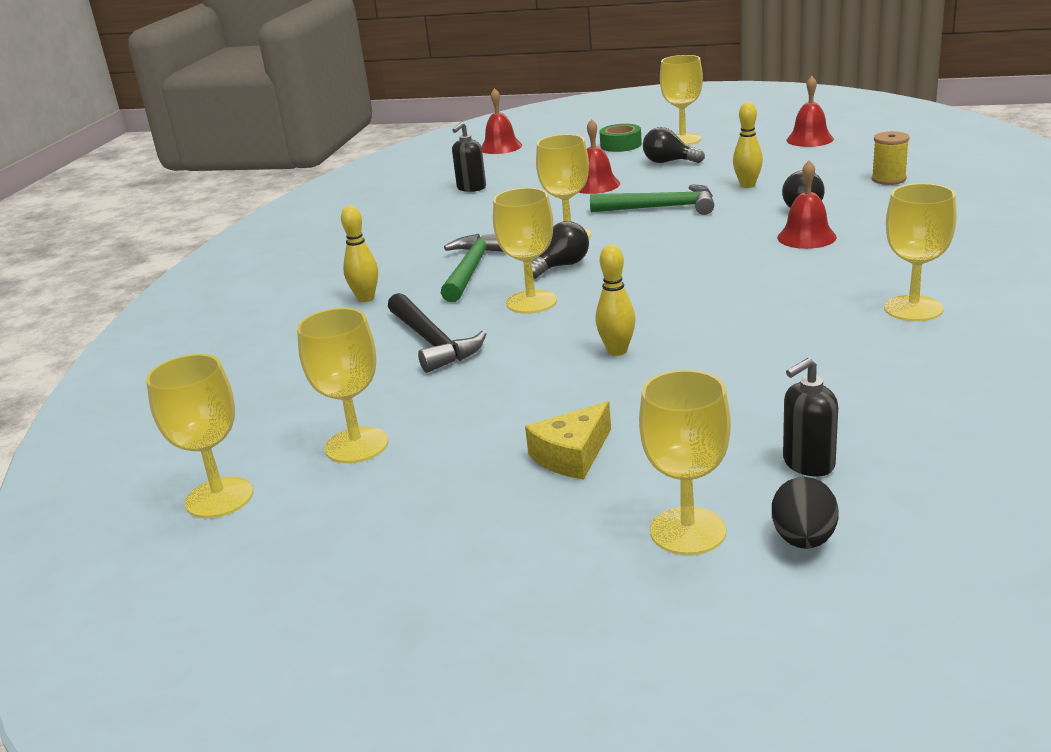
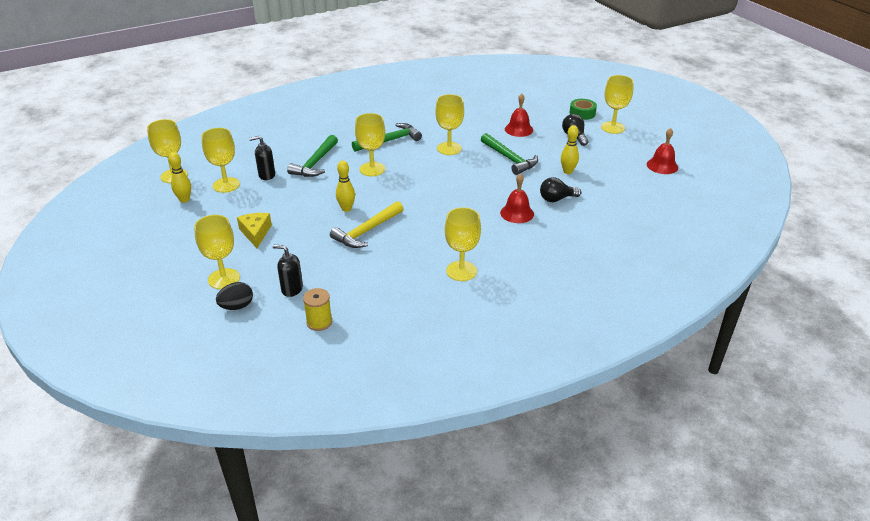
camera: 45 degrees right, 10 degrees up
(366, 298) = (338, 130): yellow bowling pin -> yellow bowling pin (184, 200)
(432, 342) = (315, 163): black hammer -> green hammer
(471, 188) = (477, 99): black soap dispenser -> black soap dispenser (266, 175)
(501, 147) = (539, 82): red bell -> none
(561, 266) = (415, 161): black light bulb -> none
(572, 455) = (255, 233): yellow cheese -> yellow cheese turned 75 degrees clockwise
(709, 351) = (367, 231): none -> yellow hammer
(888, 179) = (627, 211): yellow spool -> yellow spool (319, 322)

